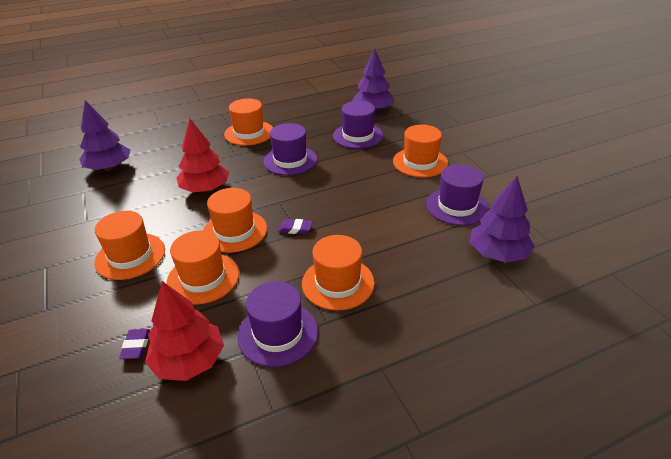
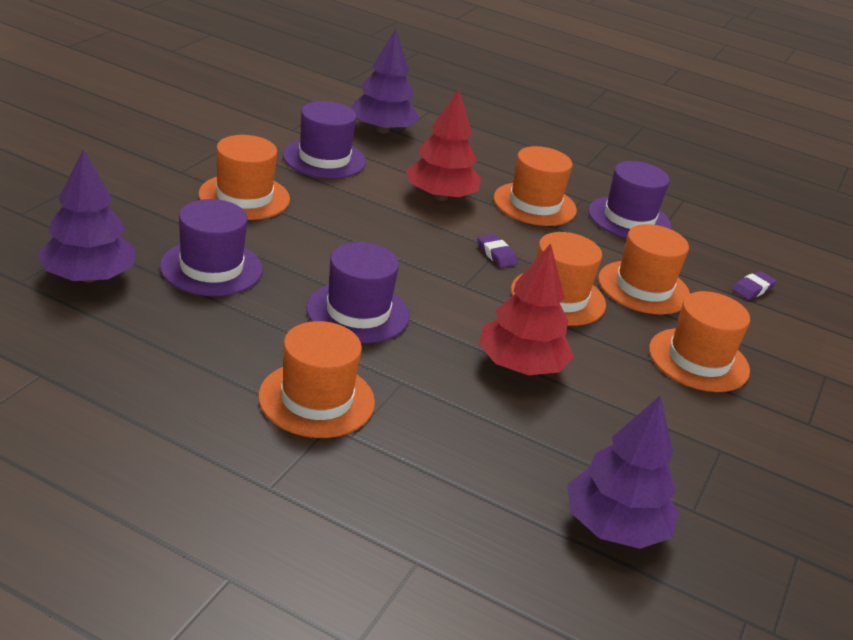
camera: 135 degrees left, 5 degrees down
(189, 361) = (716, 253): red tree -> red tree (440, 196)

